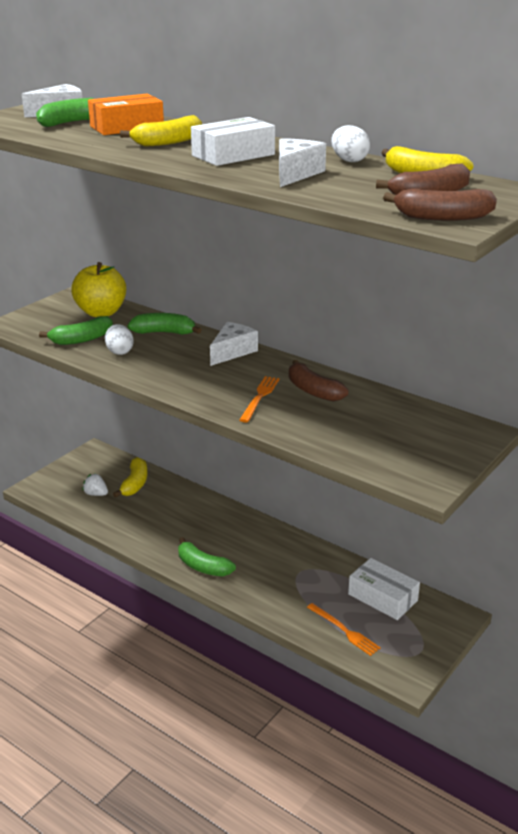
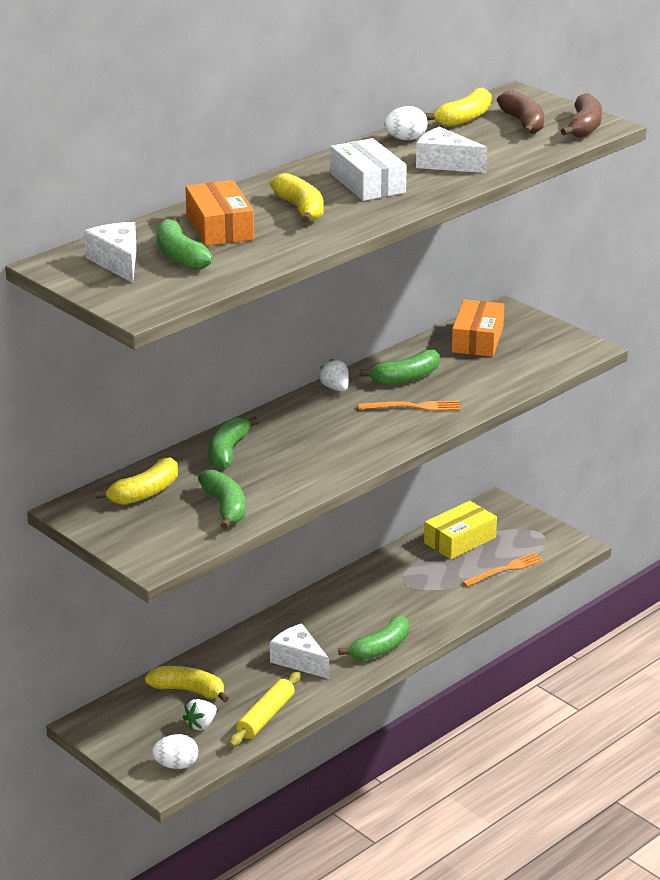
camera: 80 degrees left, 0 degrees up
(101, 312) = (145, 493): yellow apple -> yellow banana
(106, 520) = (266, 717): none -> yellow rolling pin
(119, 351) = (271, 482): white egg -> white egg (176, 765)
(232, 352) = (298, 413): white cheese -> white cheese (299, 660)
(259, 397) = (412, 407): orange fork -> orange fork turned 150 degrees clockwise
(280, 362) = (335, 388): none -> white strawberry
(313, 391) = (405, 378): brown banana -> green banana
(383, 597) = (459, 540): white box -> yellow box
(409, 420) = (477, 339): none -> orange box

